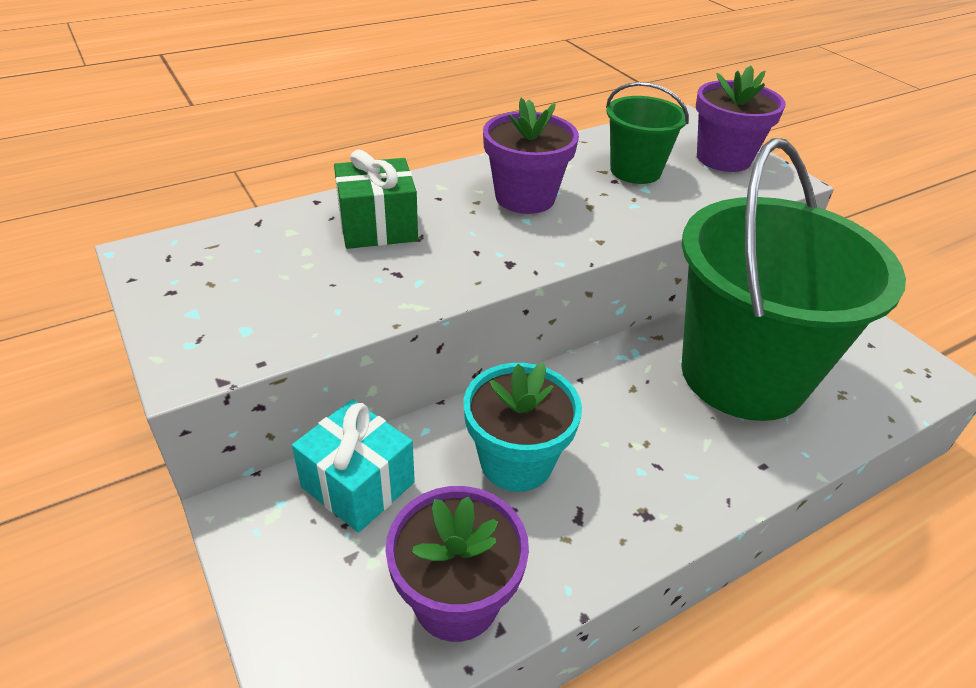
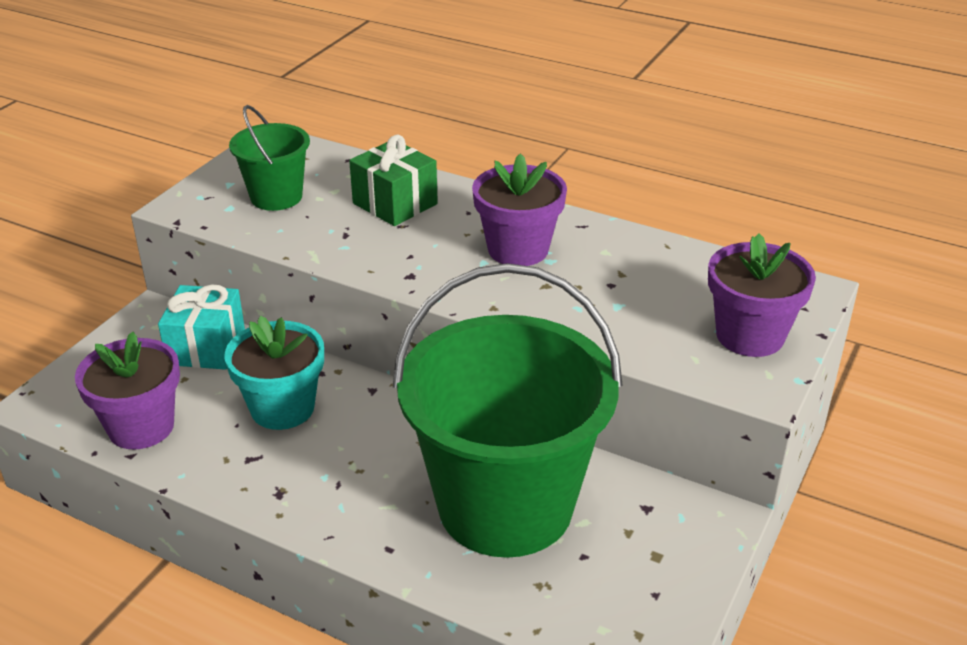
camera: 60 degrees right, 5 degrees down
(635, 171) = (645, 290): green bucket -> green bucket (276, 197)

